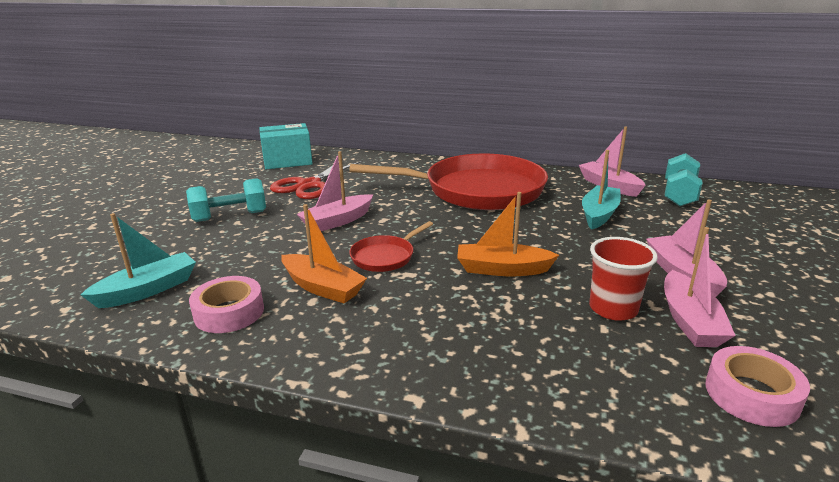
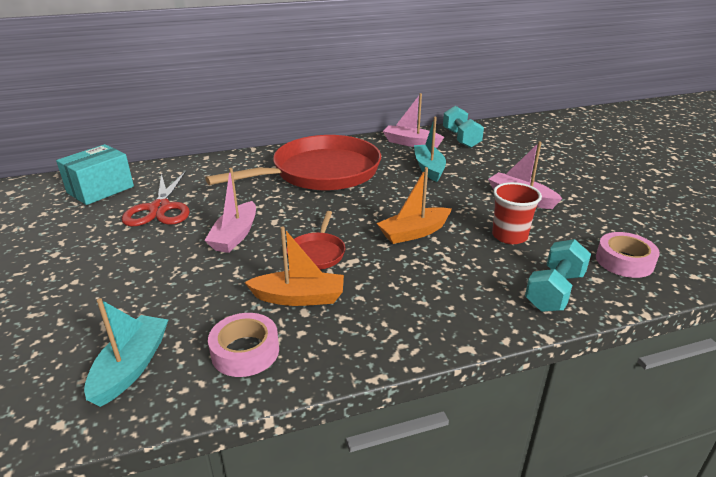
camera: 35 degrees left, 5 degrees up
(230, 216) = (116, 265): turquoise dumbbell -> turquoise dumbbell (554, 291)
(689, 321) = (555, 228): pink boat -> none

